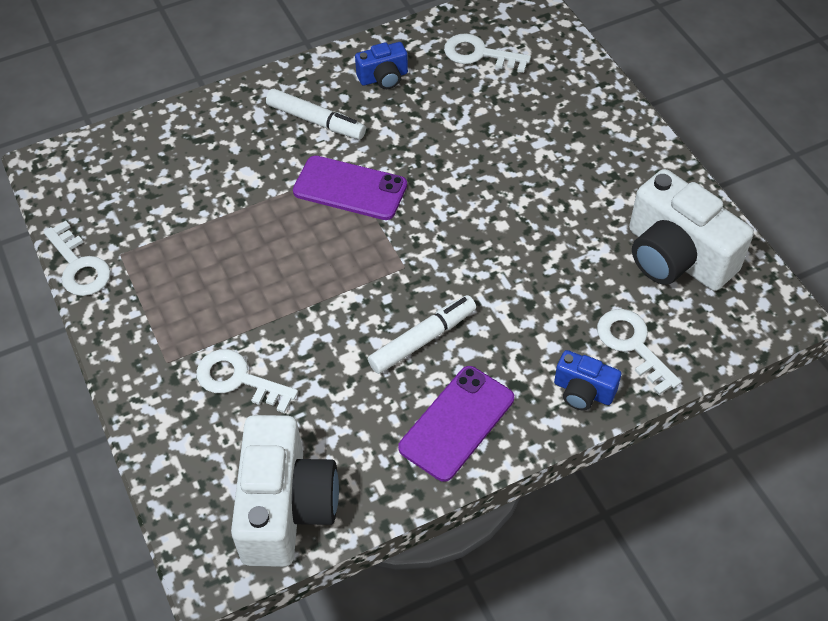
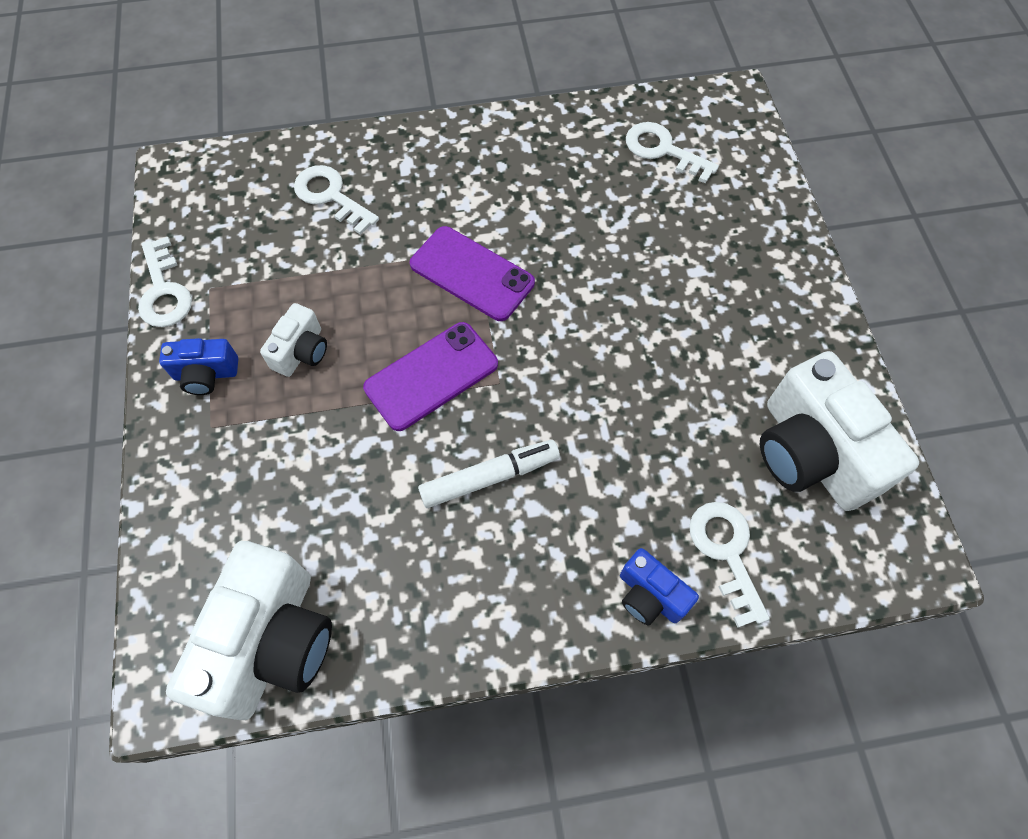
camera: 15 degrees right, 10 degrees up
(224, 284) = (301, 351): none -> white camera
(238, 380) = (276, 469): white key -> white key (330, 196)
(316, 121) = (462, 186): white marker -> none
(383, 77) = (550, 153): blue camera -> blue camera (206, 374)
(457, 423) = (493, 593): purple phone -> purple phone (431, 376)

